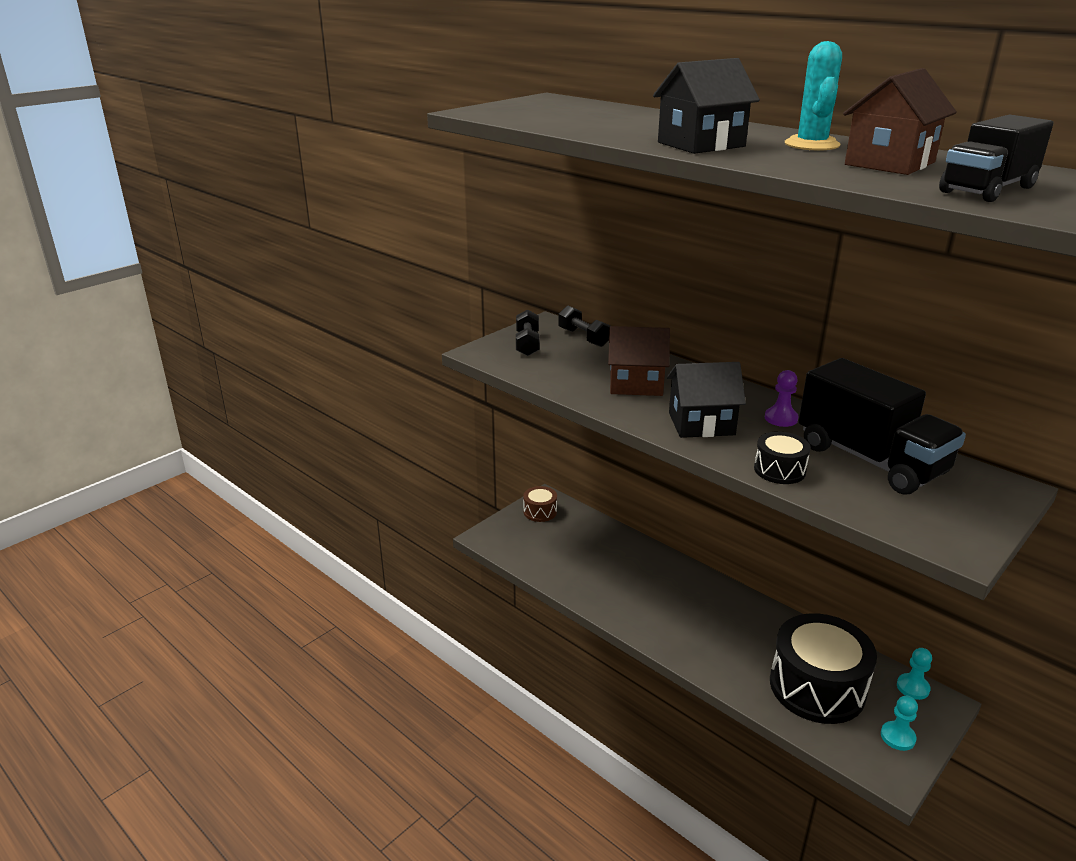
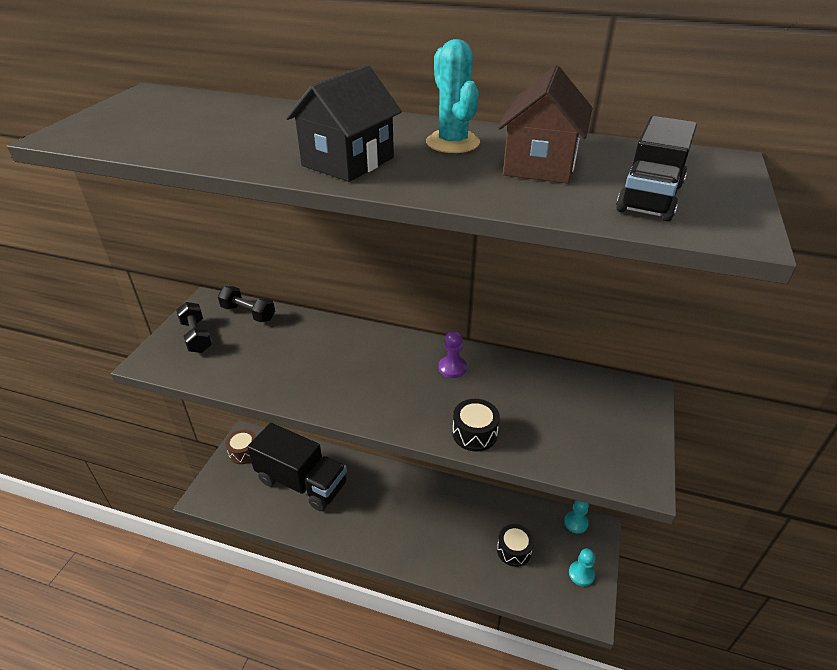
camera: 25 degrees left, 10 degrees up
(636, 384) = (316, 362): brown house -> none
(701, 424) = (390, 396): black house -> none
(817, 687) = (514, 550): black drum -> black drum, size x0.47
(870, 460) = (537, 396): black truck -> black truck (302, 482)

